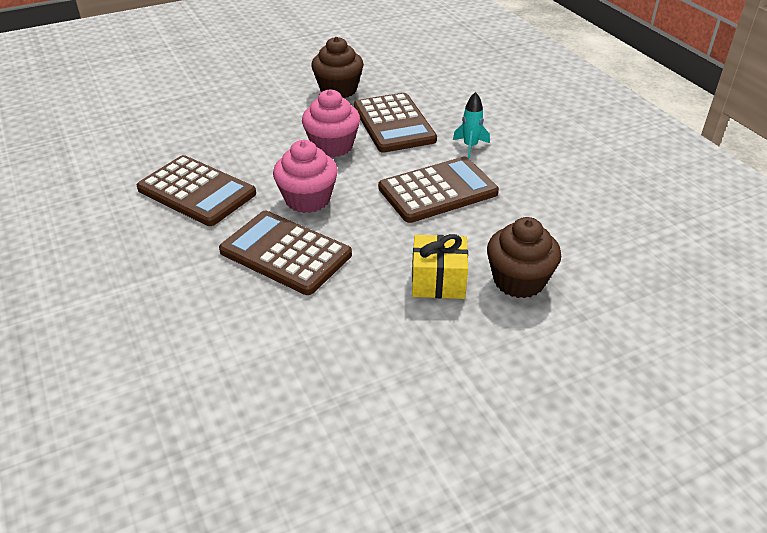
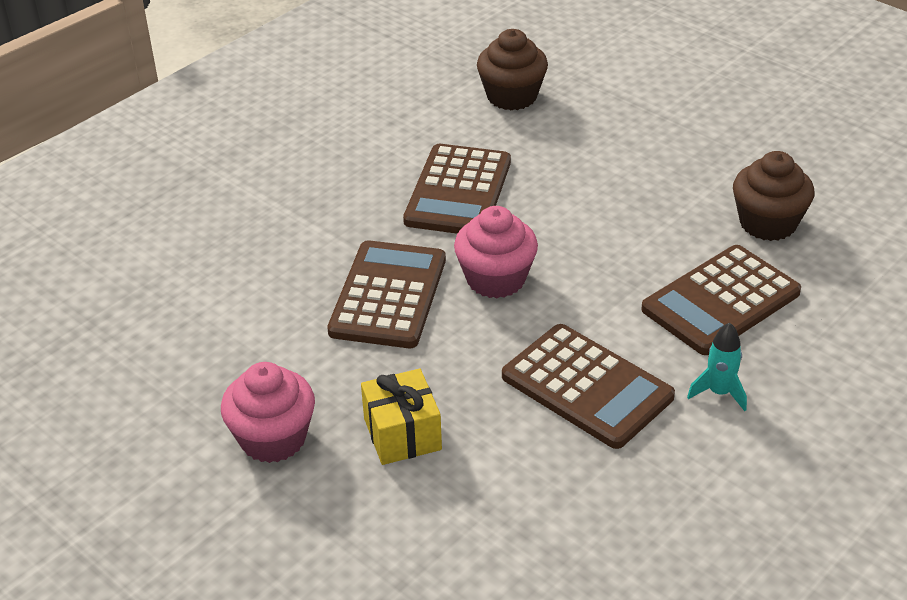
camera: 70 degrees right, 0 degrees up
(332, 146) = (623, 262): pink cupcake -> pink cupcake (273, 438)
(519, 281) = (440, 508): brown cupcake -> brown cupcake (512, 96)

